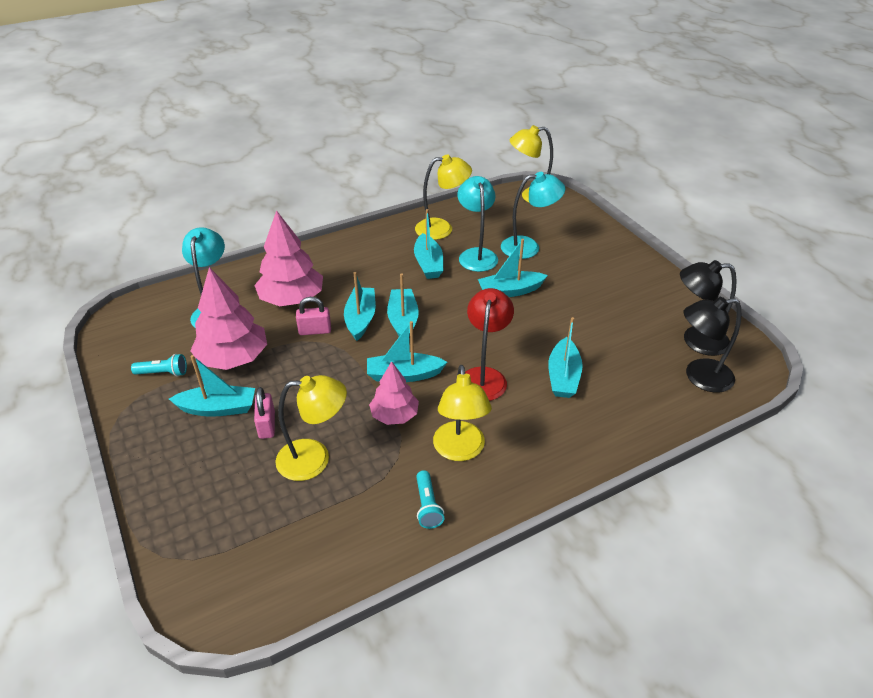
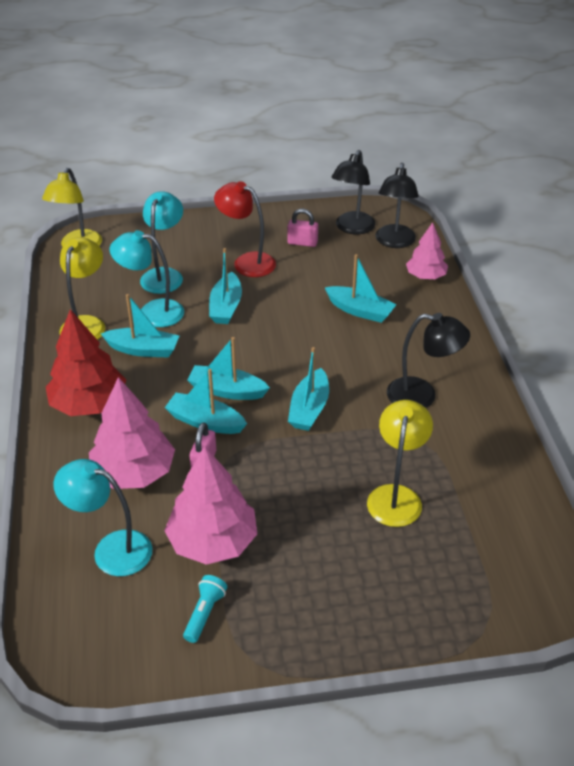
camera: 70 degrees left, 0 degrees up
(218, 408) = (291, 565): turquoise boat -> none
(267, 425) = (335, 526): pink padlock -> pink padlock (302, 243)
(354, 257) = (89, 404): none -> red tree
(394, 415) = (361, 428): pink tree -> pink tree (425, 276)
(427, 506) = (477, 431): turquoise flashlight -> none
(460, 450) = (422, 396): yellow lamp -> black lamp
(484, 376) = (337, 356): red lamp -> red lamp (247, 262)

